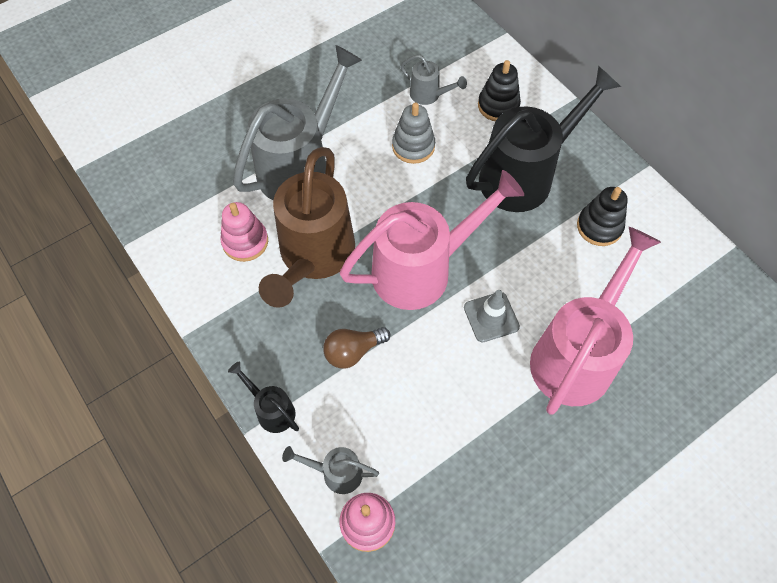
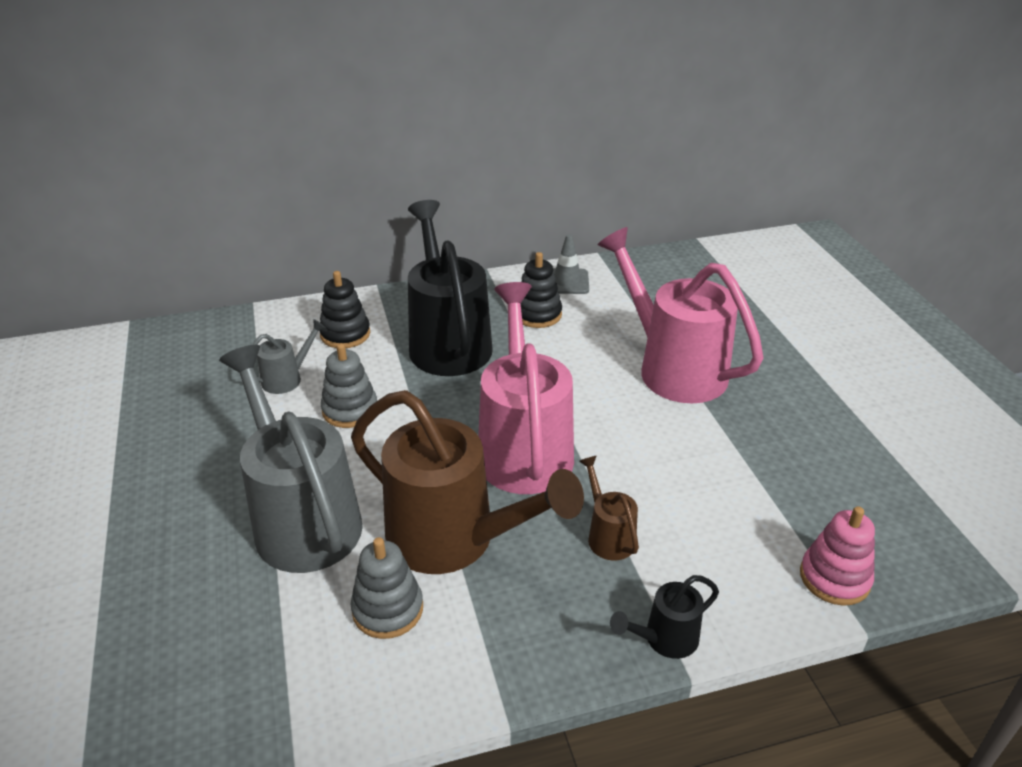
camera: 70 degrees left, 25 degrees down
(245, 242) = (388, 609): pink stacking toy -> grey stacking toy
(336, 473) = (766, 592): grey watering can -> none
(353, 351) = (608, 535): brown light bulb -> brown watering can
(491, 317) = (608, 412): grey traffic cone -> grey traffic cone (567, 282)

